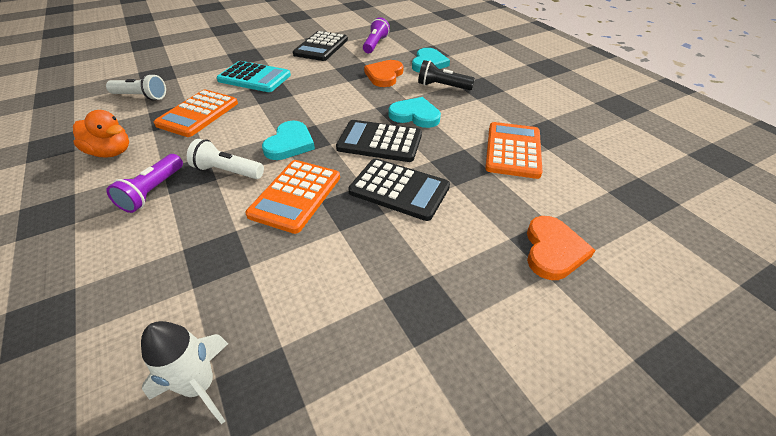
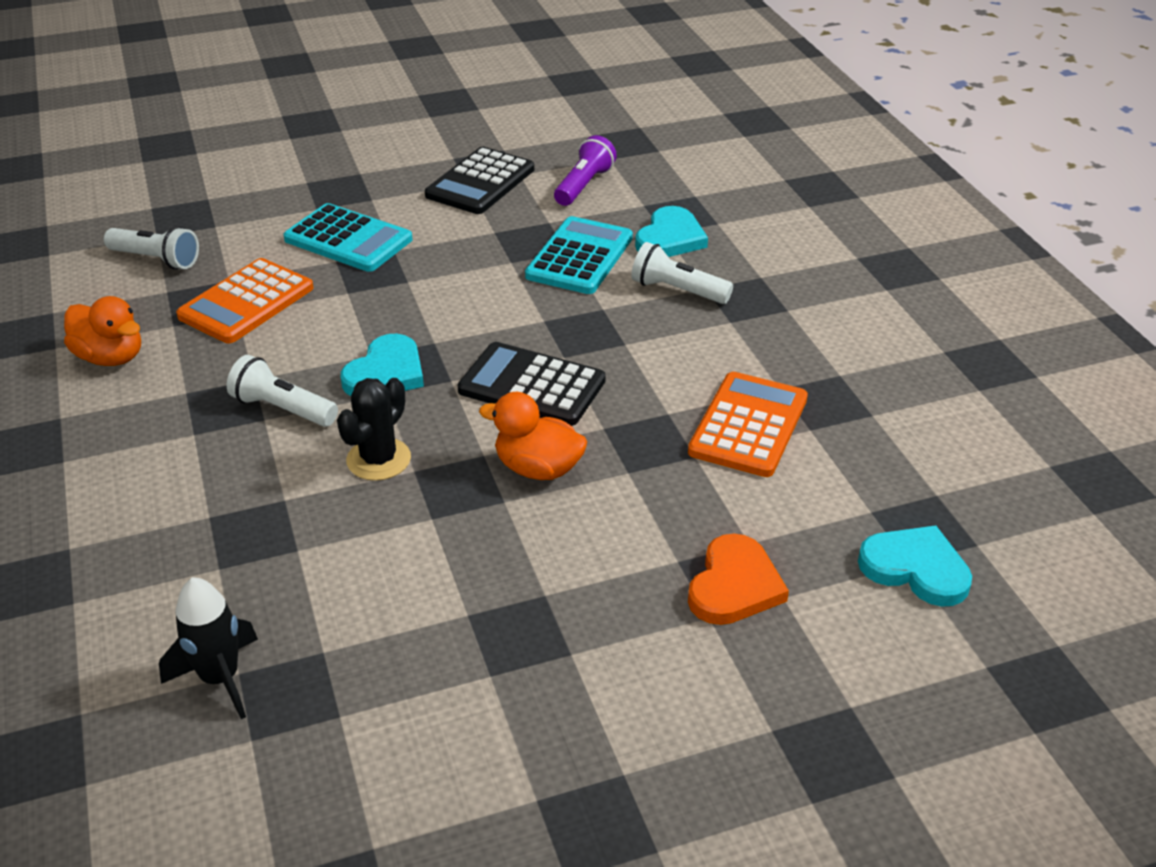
camera: 10 degrees right, 5 degrees down
(153, 191) = (171, 428): purple flashlight -> none
(200, 385) = (220, 678): white rocket -> black rocket
(296, 196) = (378, 459): orange calculator -> black cactus
(384, 75) = (579, 257): orange heart -> turquoise calculator
(399, 189) = (538, 468): black calculator -> orange duck
(415, 115) = (607, 343): turquoise heart -> turquoise heart (915, 569)
(442, 86) = (677, 290): black flashlight -> white flashlight

